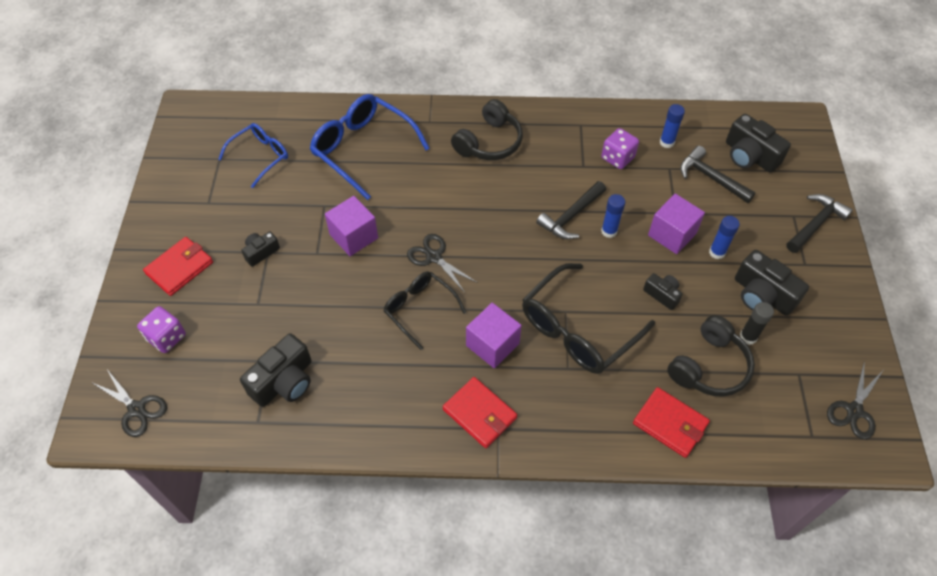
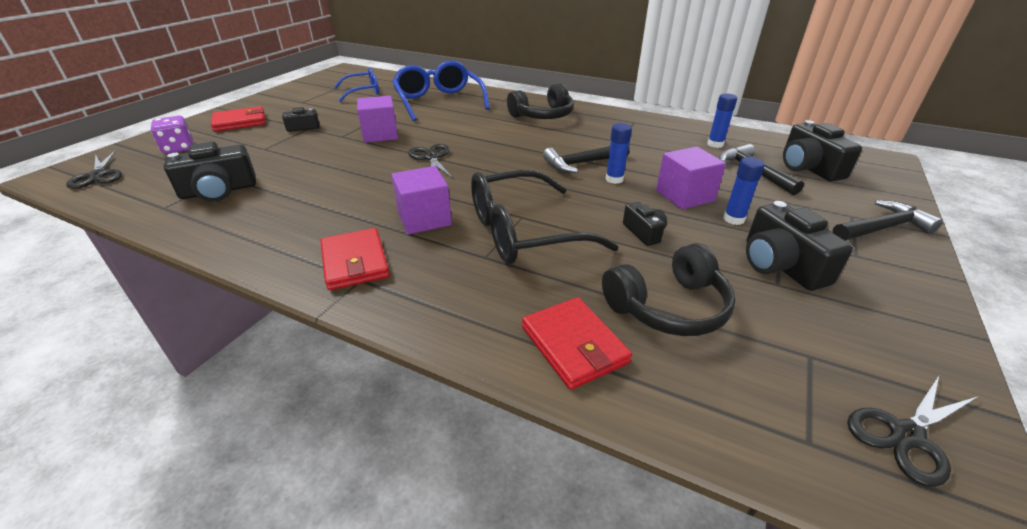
camera: 25 degrees right, 20 degrees down
(419, 309) = (383, 181): black glasses -> none
(617, 158) = (657, 143): purple dice -> none
(748, 337) = (741, 296): black glue stick -> none

